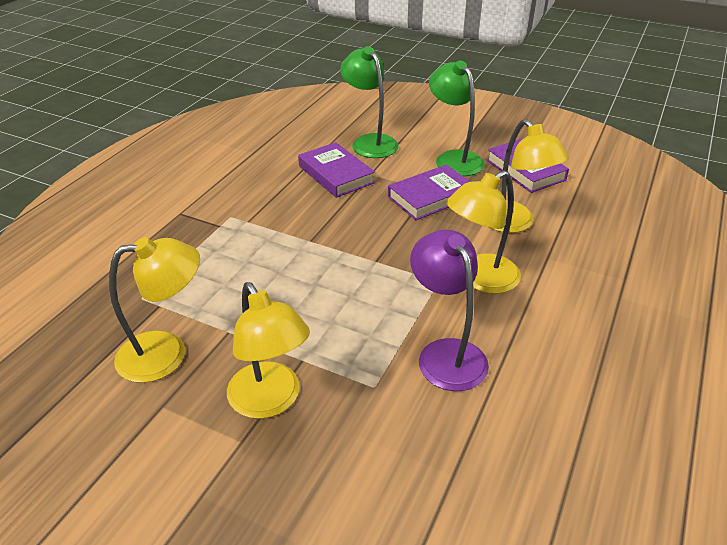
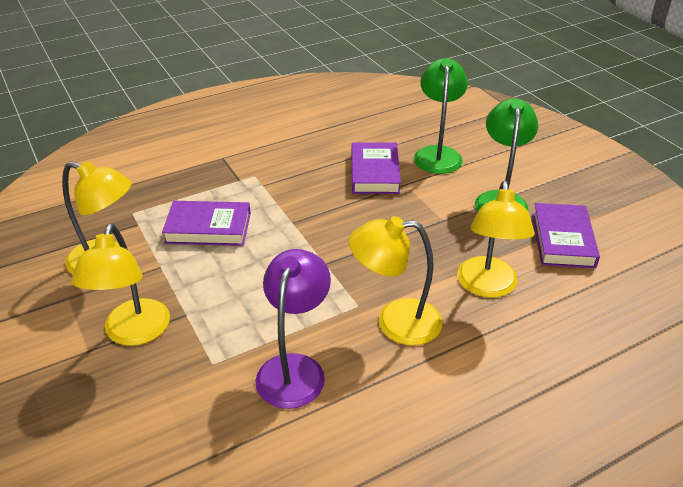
camera: 35 degrees right, 0 degrees up
(430, 197) = (436, 227): purple book -> purple book (208, 228)

